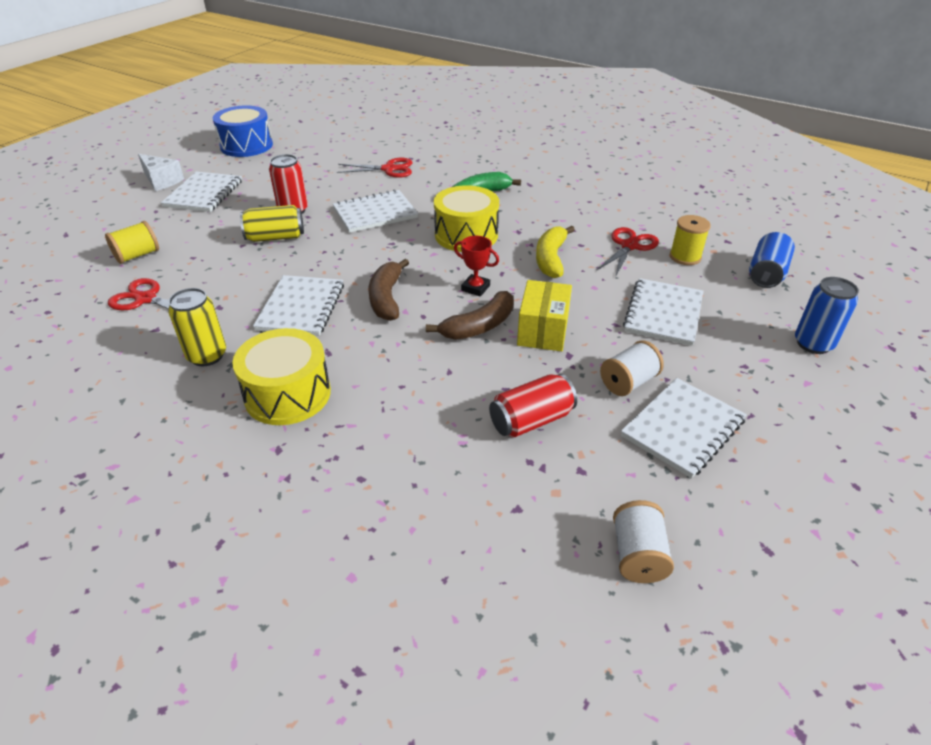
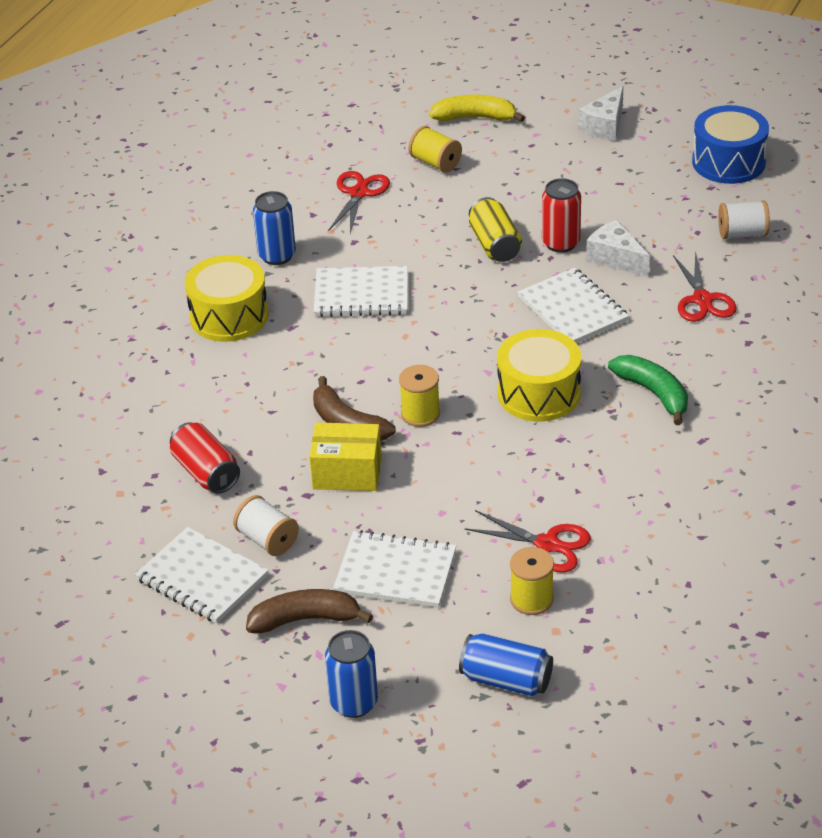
camera: 85 degrees right, 0 degrees up
(204, 194) = (582, 166): white notebook -> none
(207, 356) = (277, 256): yellow can -> blue can
(326, 192) = (615, 259): none -> white cheese
(386, 298) = (388, 350): brown banana -> brown banana (305, 619)
(475, 288) = (420, 414): red trophy -> yellow spool
(551, 259) = (498, 472): yellow banana -> yellow banana (475, 118)
(637, 555) = (55, 542): white spool -> white spool (742, 234)

